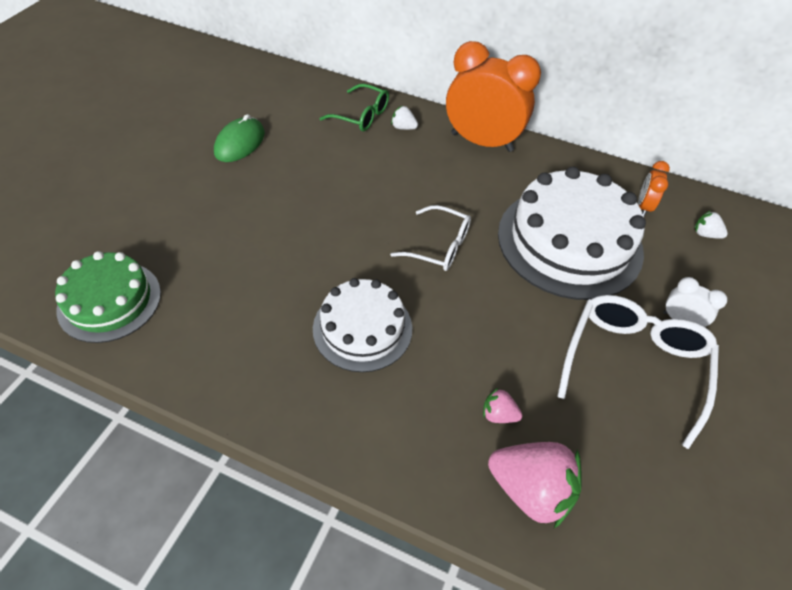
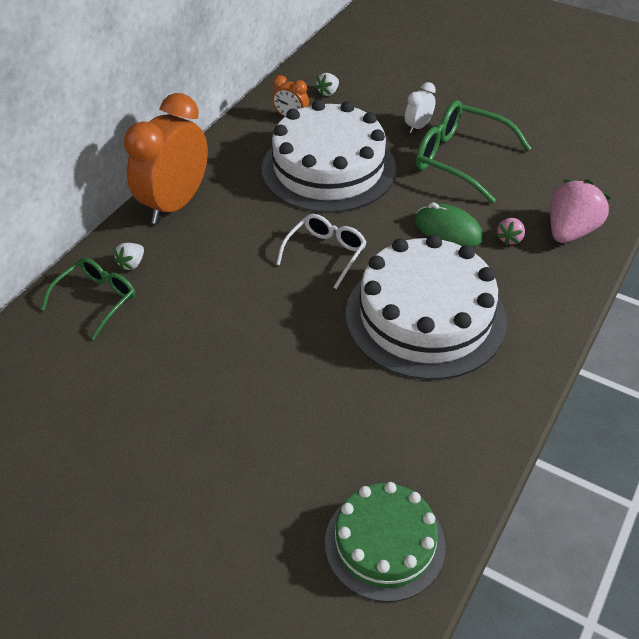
camera: 80 degrees left, 5 degrees down
(240, 143) = (118, 425): green mouse -> green mouse (448, 230)
(362, 328) = (425, 316): white cake -> white cake, size x1.65
(633, 364) = (459, 159): white glasses -> green glasses

